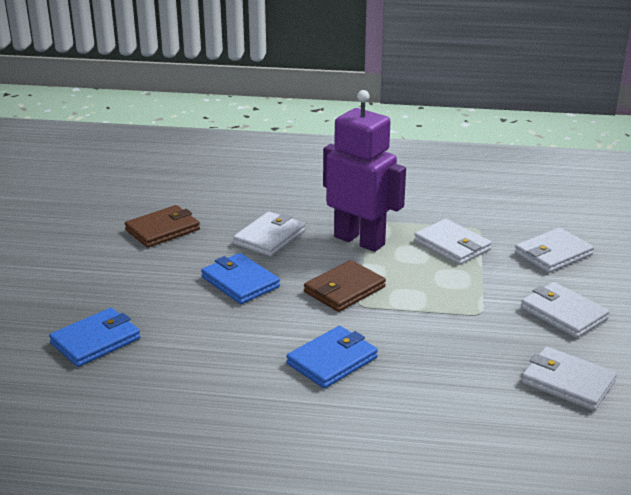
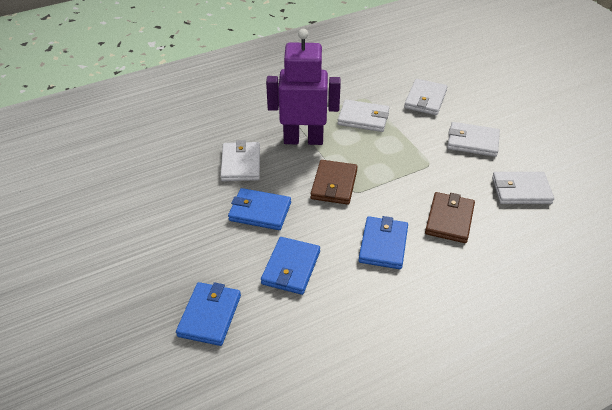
camera: 35 degrees left, 15 degrees up
(163, 230) = (154, 192): brown wallet -> brown wallet (449, 219)
(214, 338) = (291, 268): none -> blue wallet

